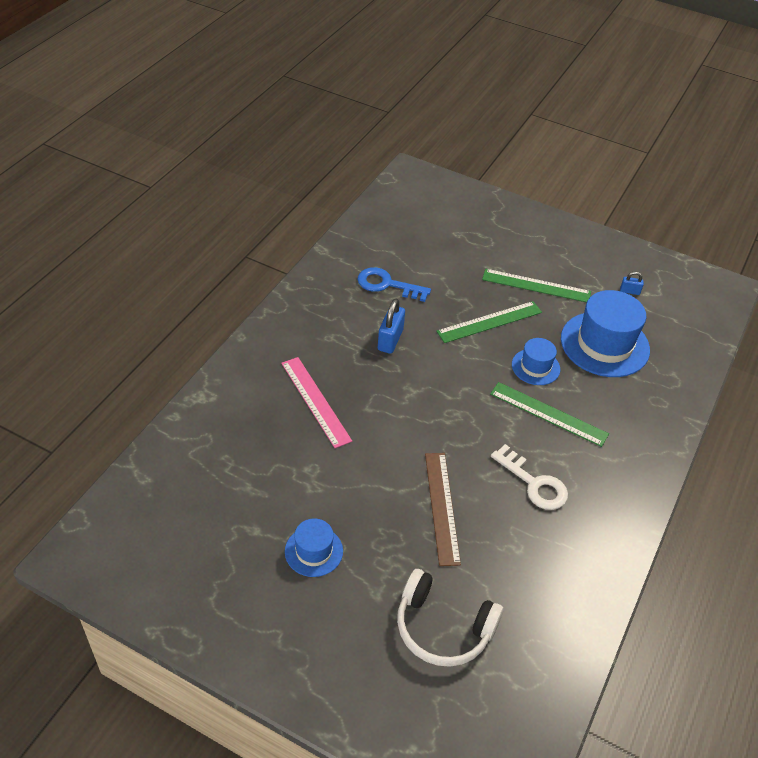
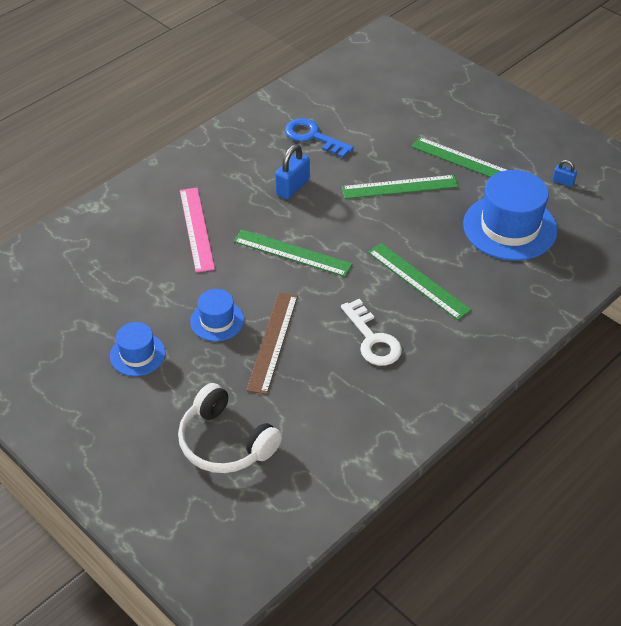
camera: 20 degrees right, 0 degrees up
(419, 408) = (292, 253): none -> green ruler
(535, 367) = (426, 236): blue hat -> blue hat (217, 321)

